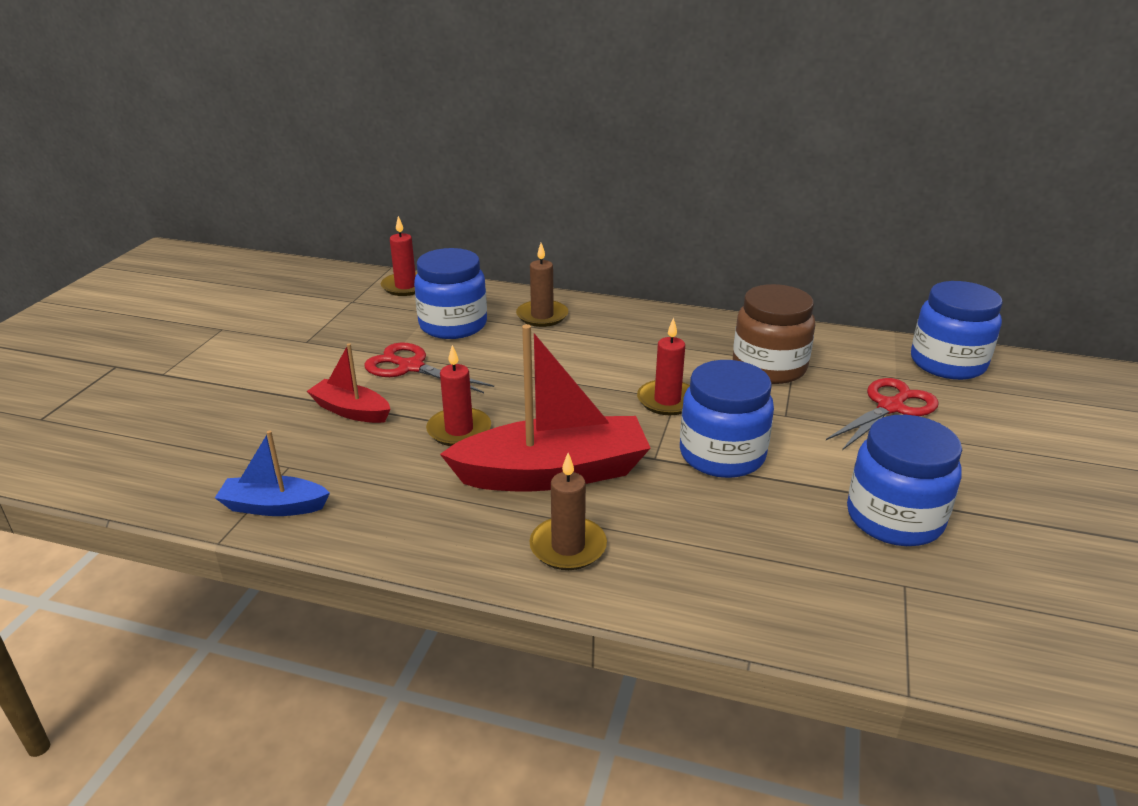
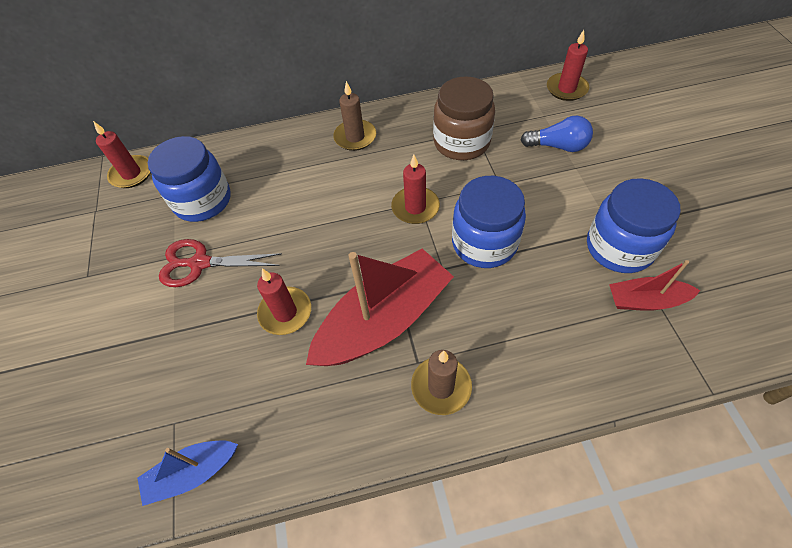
camera: 25 degrees left, 25 degrees up
(351, 411) = (183, 335): red boat -> red boat (645, 301)
(542, 316) = (267, 160): brown candle -> brown candle (355, 137)
(890, 407) = (558, 146): red scissors -> blue light bulb
(947, 363) = (566, 89): blue jar -> red candle

